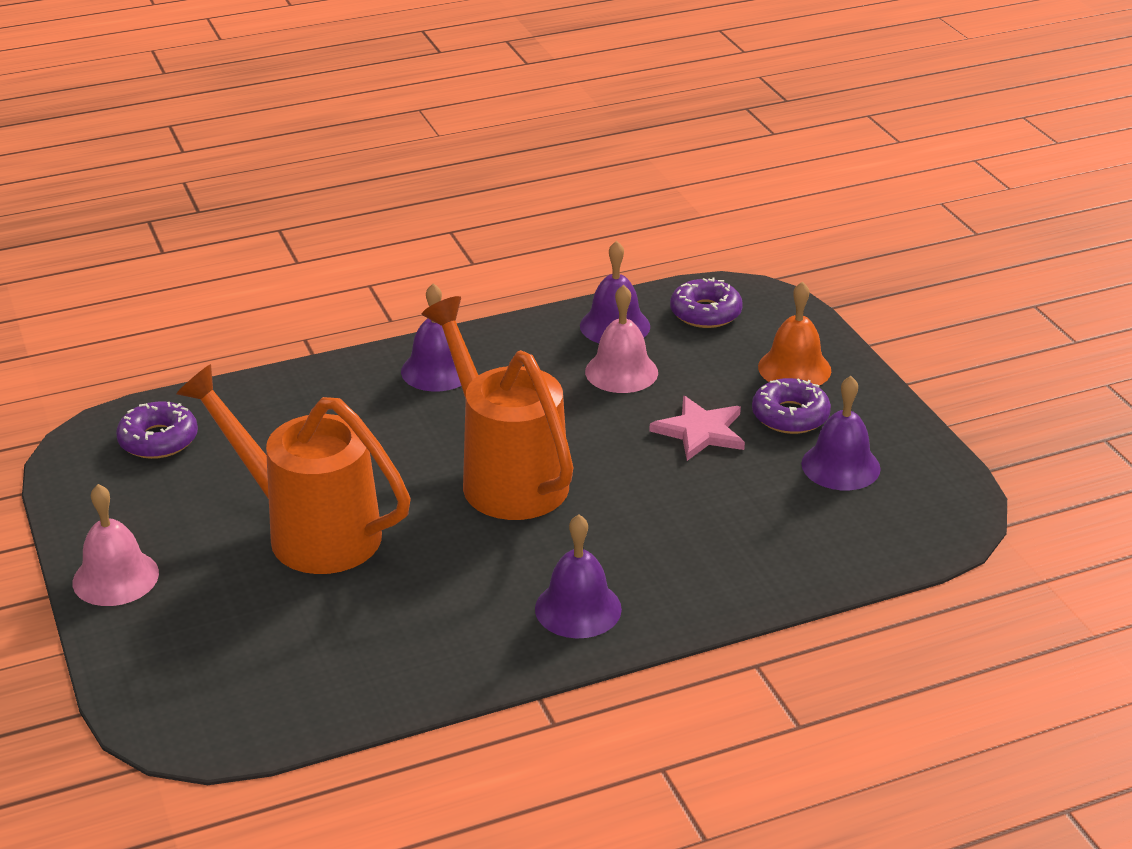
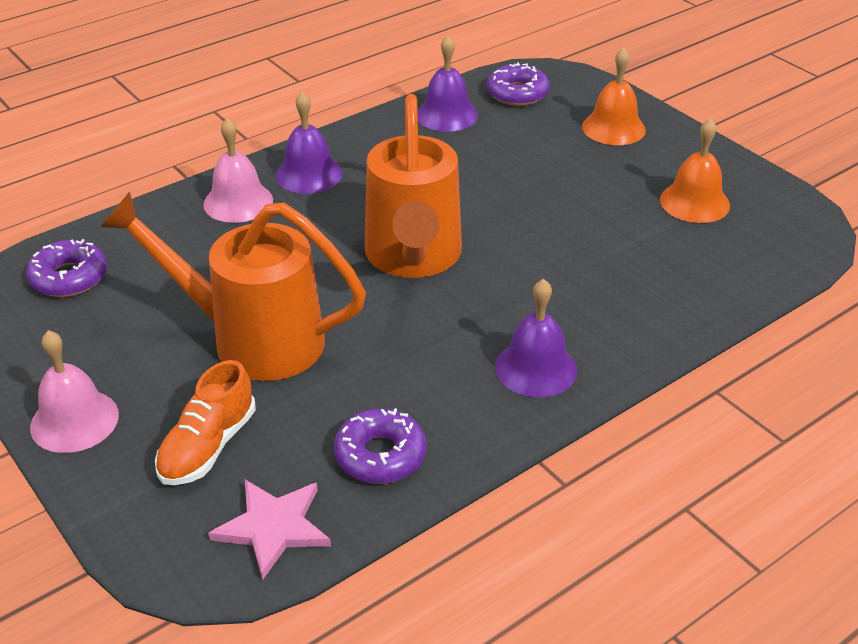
camera: 15 degrees left, 5 degrees up
(228, 624) = (208, 446): none -> orange shoe
(506, 476) = (413, 258): orange watering can -> orange watering can turned 135 degrees counterclockwise
(621, 372) = (471, 152): pink bell -> pink bell (238, 202)
(700, 431) = (563, 192): pink star -> pink star (273, 527)
(790, 416) = (631, 167): purple donut -> purple donut (380, 455)
(840, 466) = (694, 202): purple bell -> orange bell

